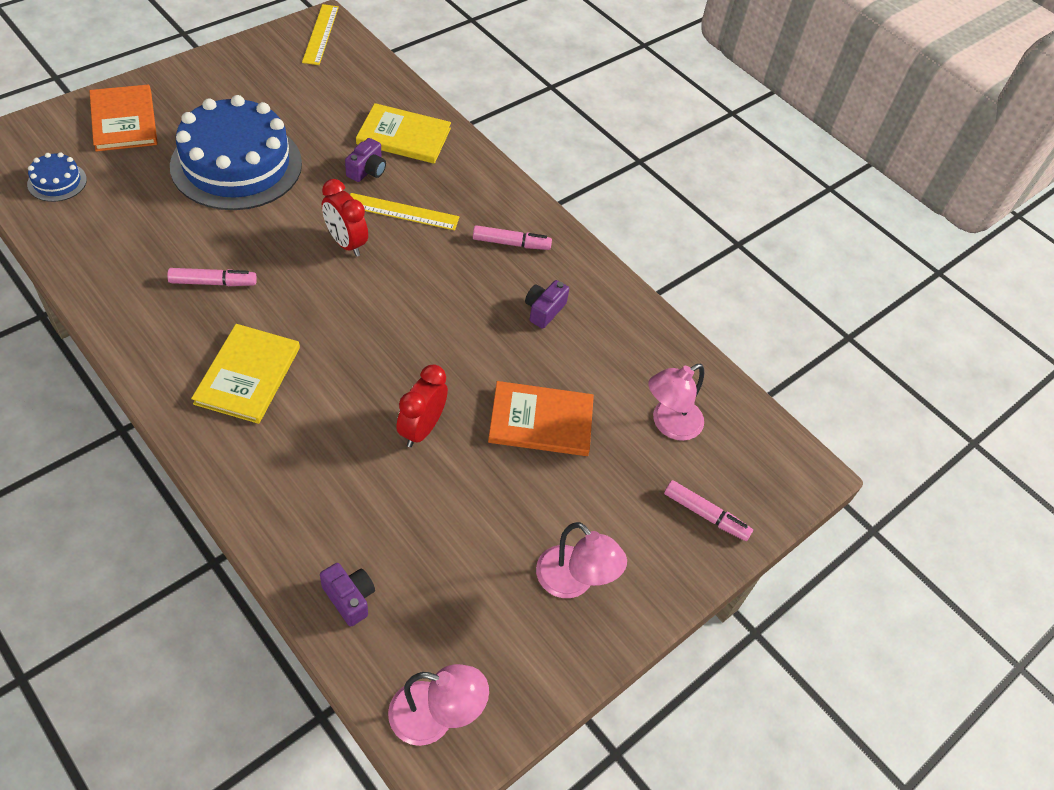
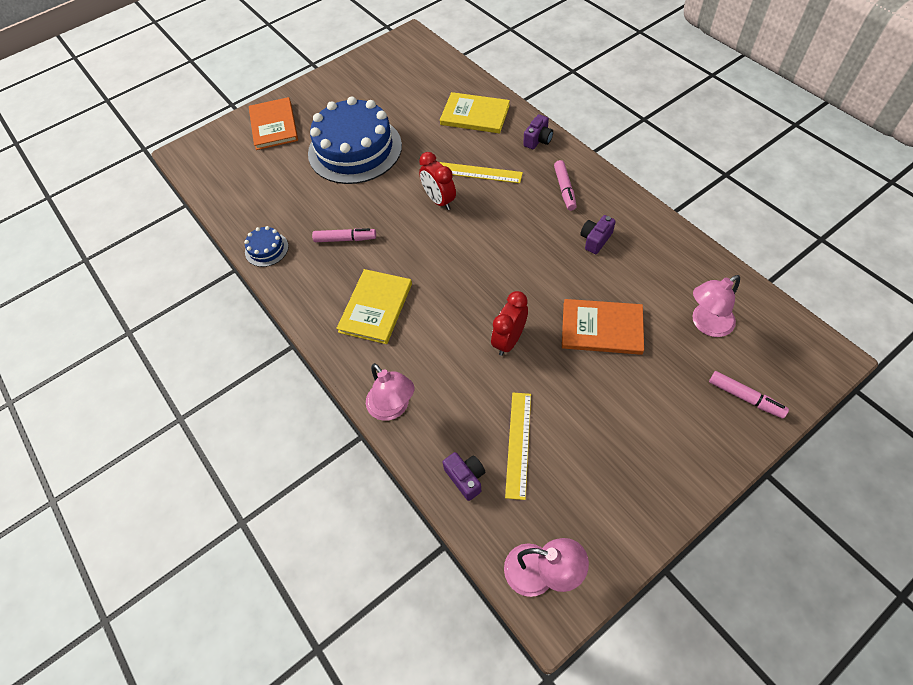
camera: 15 degrees right, 5 degrees up
(57, 182) = (231, 175): blue cake -> blue cake (266, 249)
(321, 34) = (407, 45): yellow ruler -> yellow ruler (518, 444)
(367, 170) = (450, 144): purple camera -> purple camera (538, 140)
(511, 243) = (564, 189): pink marker -> pink marker turned 75 degrees clockwise
(573, 582) = (641, 458): pink lamp -> pink lamp (393, 408)

